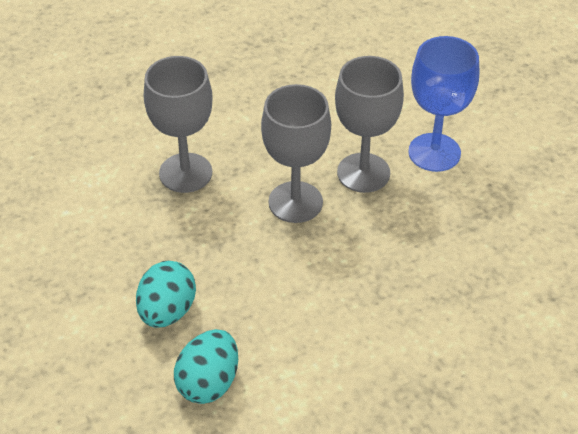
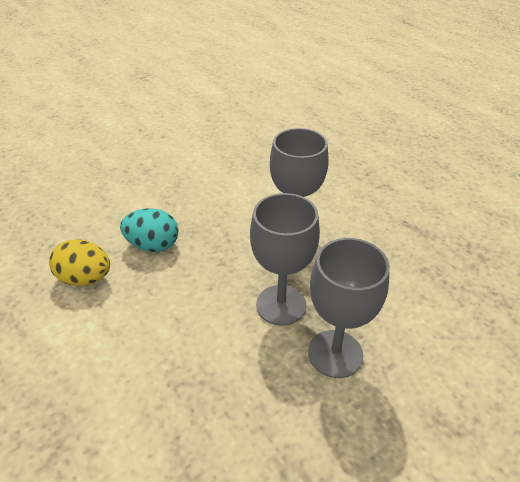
camera: 80 degrees right, 5 degrees down
(208, 383) = (85, 278): turquoise egg -> yellow egg
(434, 152) = (390, 420): blue goblet -> none

